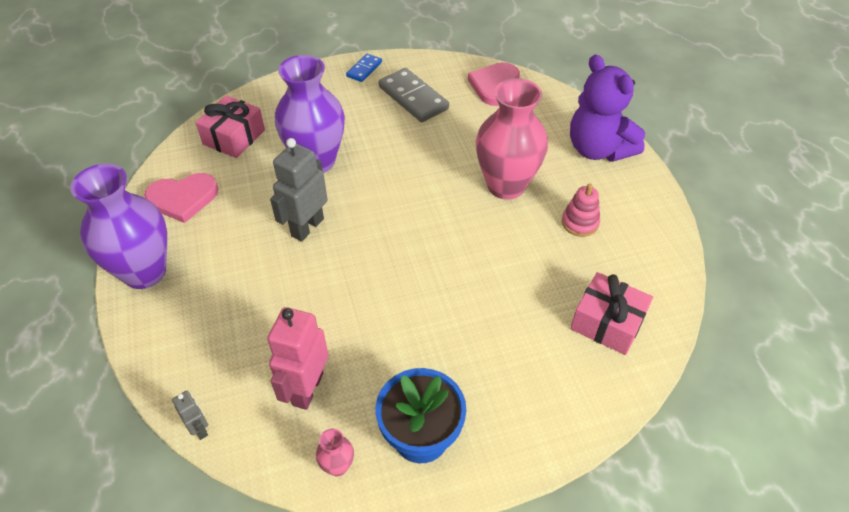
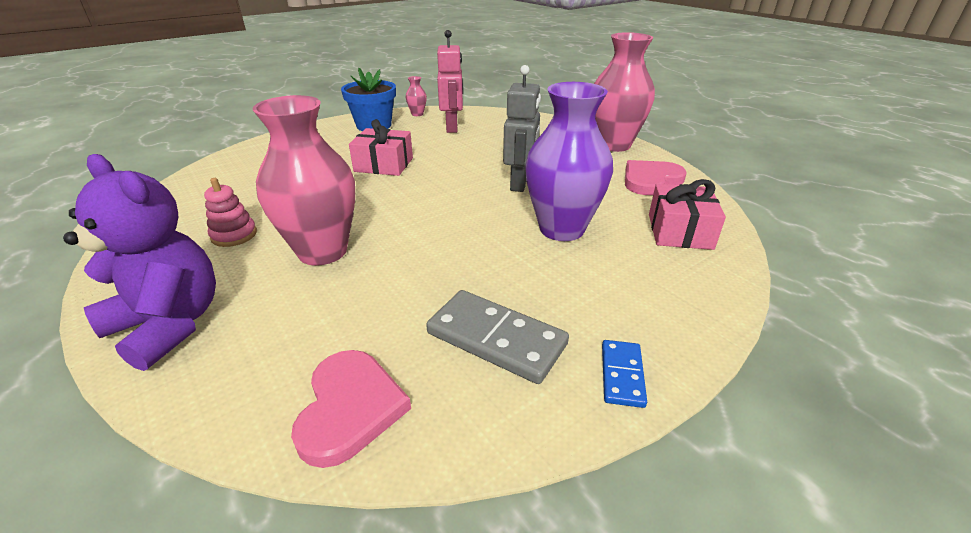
camera: 160 degrees right, 15 degrees down
(145, 272) = (613, 145): purple vase -> pink vase
(199, 429) = (501, 112): grey robot -> none
(607, 323) = (232, 179): pink gift -> pink gift (384, 165)

